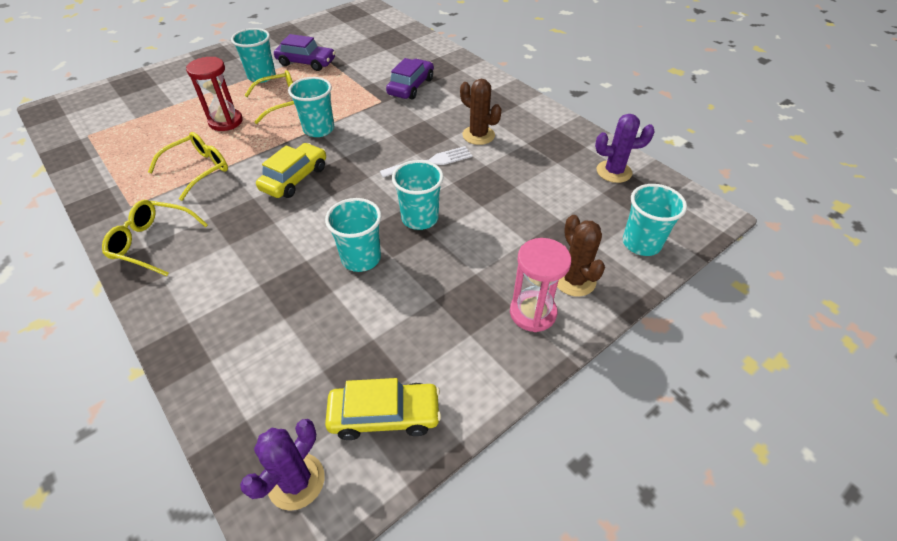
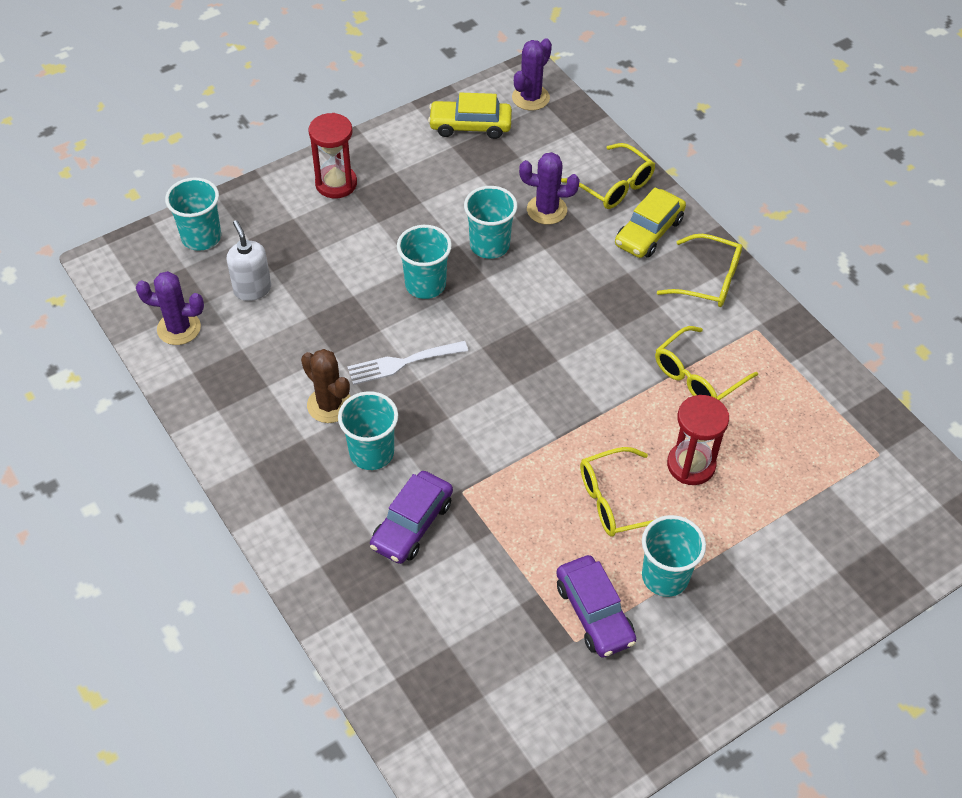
camera: 175 degrees left, 5 degrees up
(214, 339) = (613, 185): none -> yellow glasses
(295, 178) = (572, 352): yellow car -> yellow car (648, 232)
(298, 301) = (546, 210): none -> purple cactus
(306, 63) = (594, 613): purple car -> purple car turned 135 degrees counterclockwise
(319, 129) = (552, 436): turquoise cup -> turquoise cup (371, 453)
(532, 313) = (336, 184): pink hourglass -> red hourglass
(570, 203) = (252, 289): none -> white soap dispenser
(574, 280) = (286, 208): brown cactus -> none

